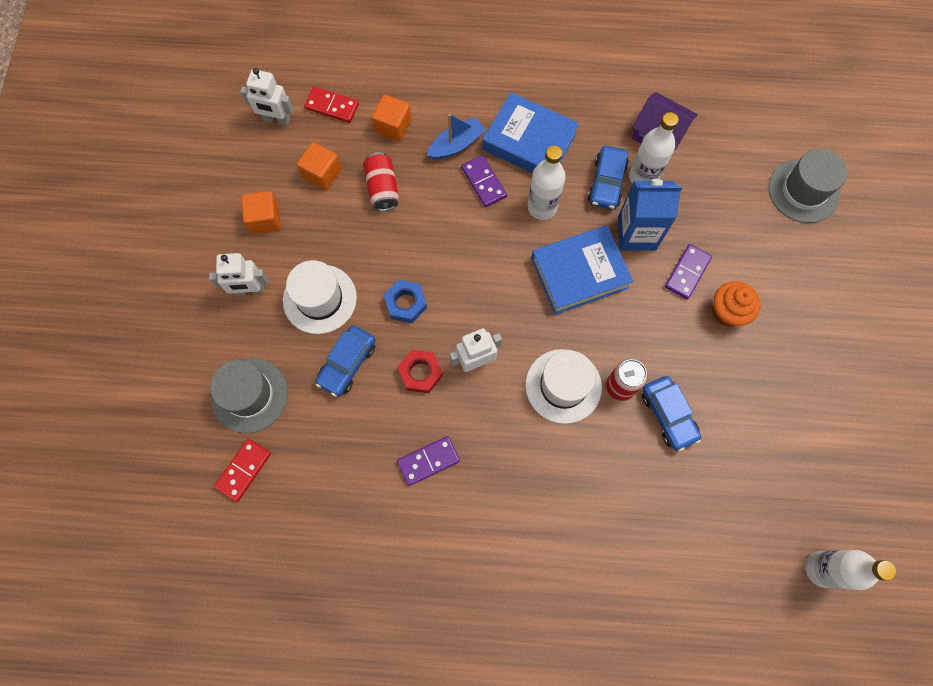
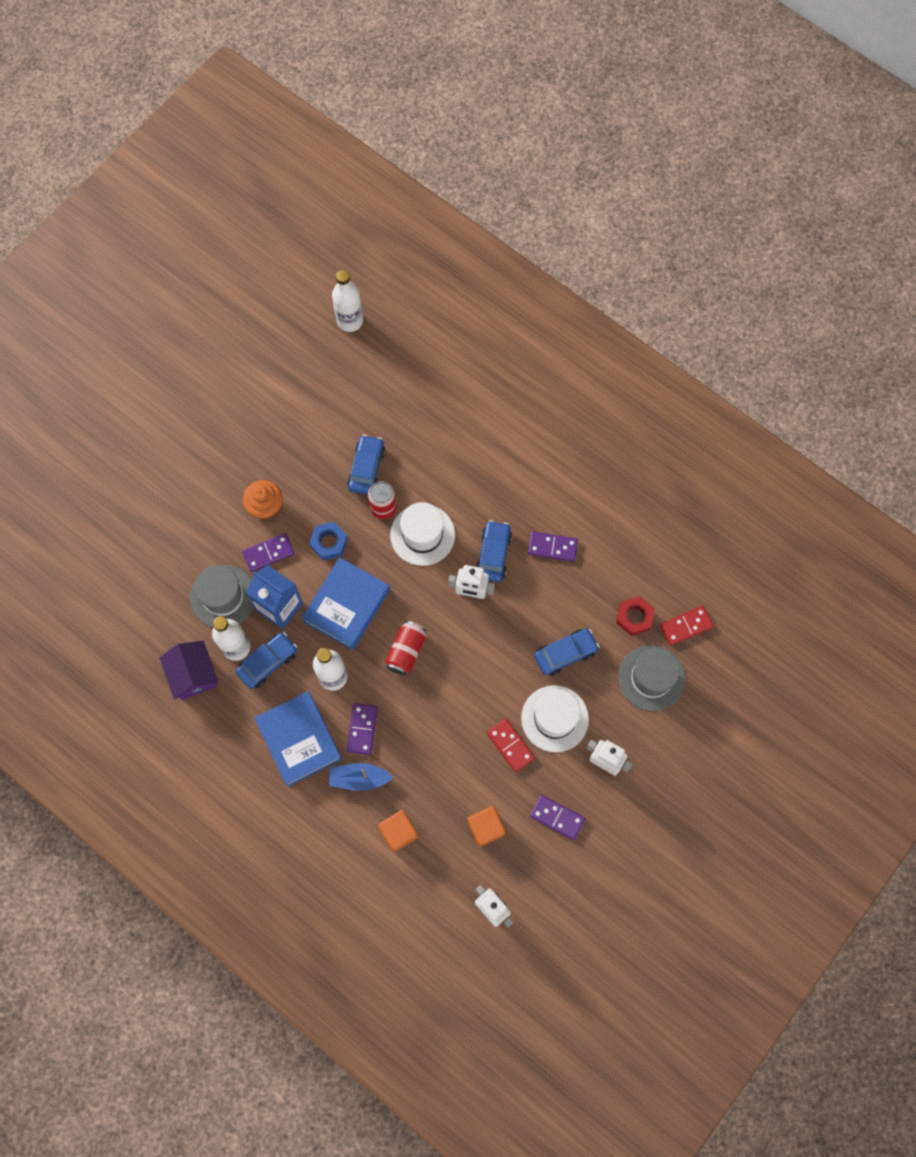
camera: 145 degrees left, 0 degrees up
(265, 219) = (557, 817): orange cube -> purple domino
(332, 106) = (436, 889): red domino -> red domino (510, 745)
(382, 188) = (445, 780): red can -> red can (406, 651)
(406, 303) = (492, 670): blue nut -> blue nut (329, 542)
(420, 373) = (517, 611): red nut -> red nut (634, 617)
(481, 413) = (493, 554): none -> blue car
(579, 273) = (346, 606): blue book -> blue book turned 75 degrees counterclockwise
(803, 191) = (128, 554): grey hat -> grey hat (223, 596)

